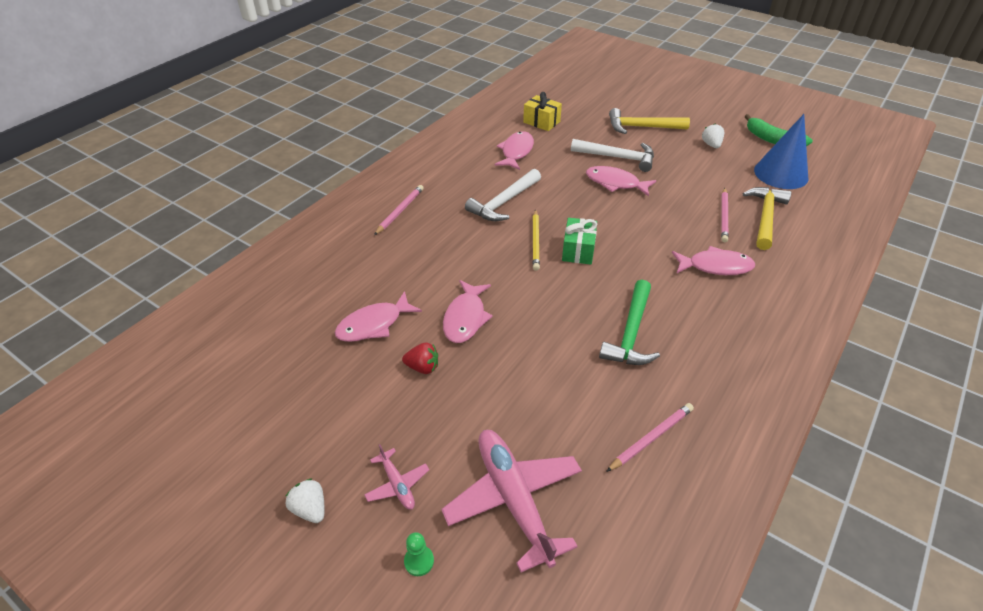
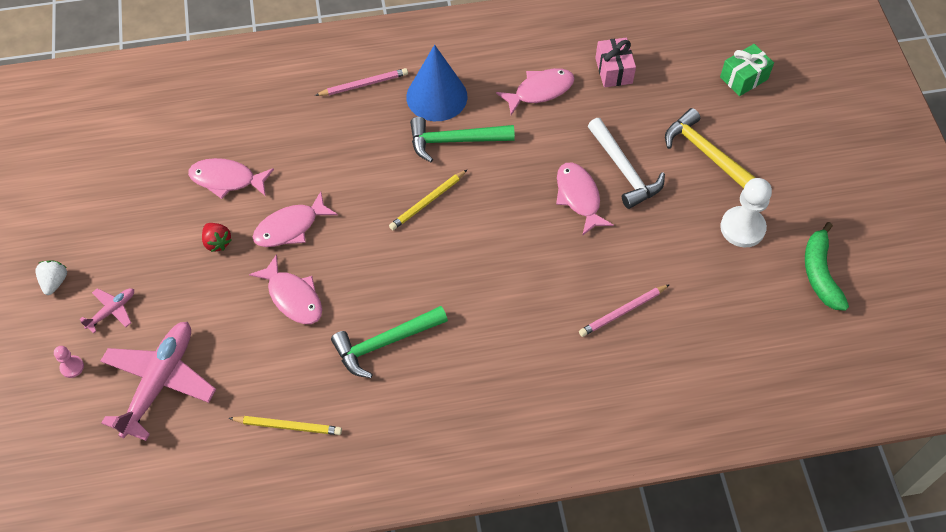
camera: 45 degrees right, 15 degrees up
(397, 484) = (112, 311): pink plane -> pink plane turned 150 degrees counterclockwise
(419, 561) = (72, 367): green pawn -> pink pawn
(504, 202) = (455, 141): white hammer -> green hammer
(541, 122) = (613, 71): yellow gift -> pink gift
(578, 250) = (448, 238): green gift -> green gift (743, 78)
(651, 438) = (288, 426): pink pencil -> yellow pencil
(711, 145) = (742, 228): white strawberry -> white pawn
(715, 266) = (536, 349): pink fish -> pink fish (293, 297)
(765, 217) = (660, 345): yellow hammer -> none
(781, 174) = (758, 316): blue cone -> blue cone (436, 96)

